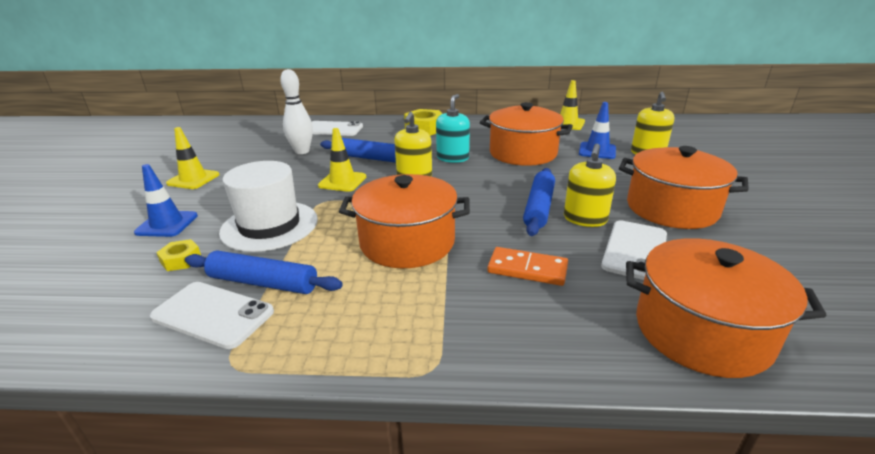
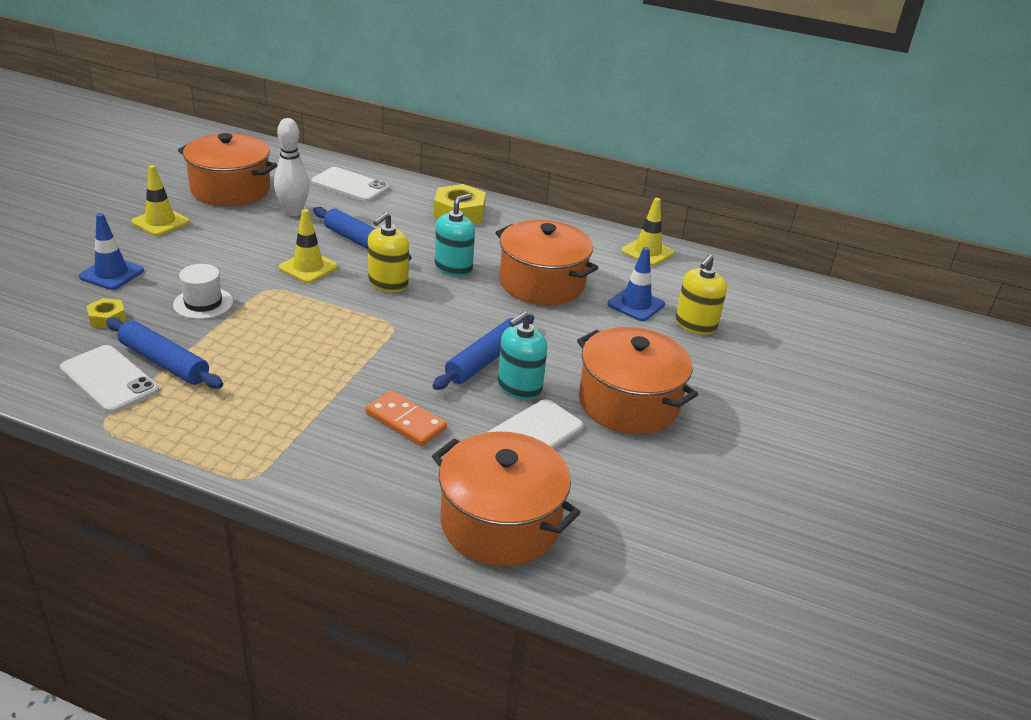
camera: 15 degrees right, 5 degrees up
(269, 226) = (203, 303): white hat -> white hat, size x0.58
(407, 242) = (318, 360): orange pot -> orange pot (230, 189)
(585, 219) = (519, 387): yellow soap dispenser -> turquoise soap dispenser

